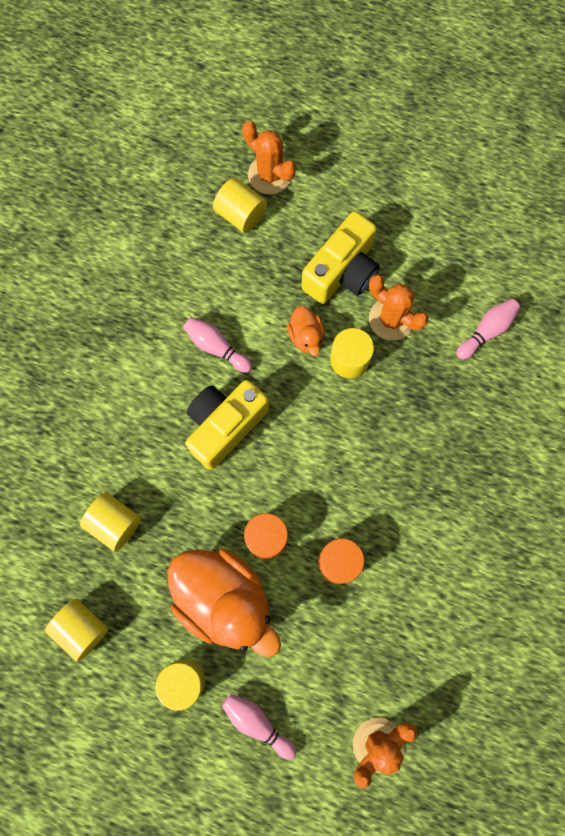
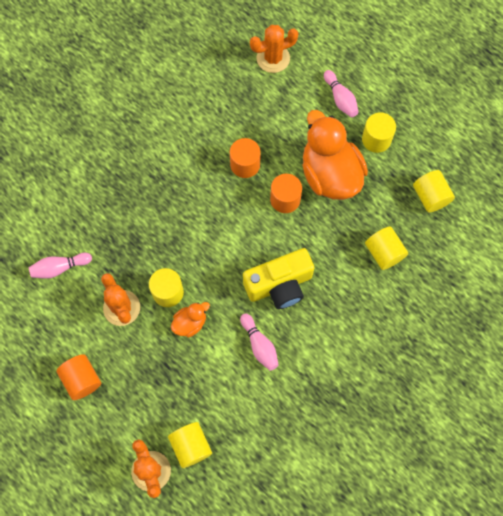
camera: 155 degrees left, 5 degrees down
(306, 336) = (190, 323): orange duck -> orange duck turned 45 degrees clockwise
(342, 271) = (137, 361): yellow camera -> none
(390, 227) = (82, 380): none -> orange cylinder

